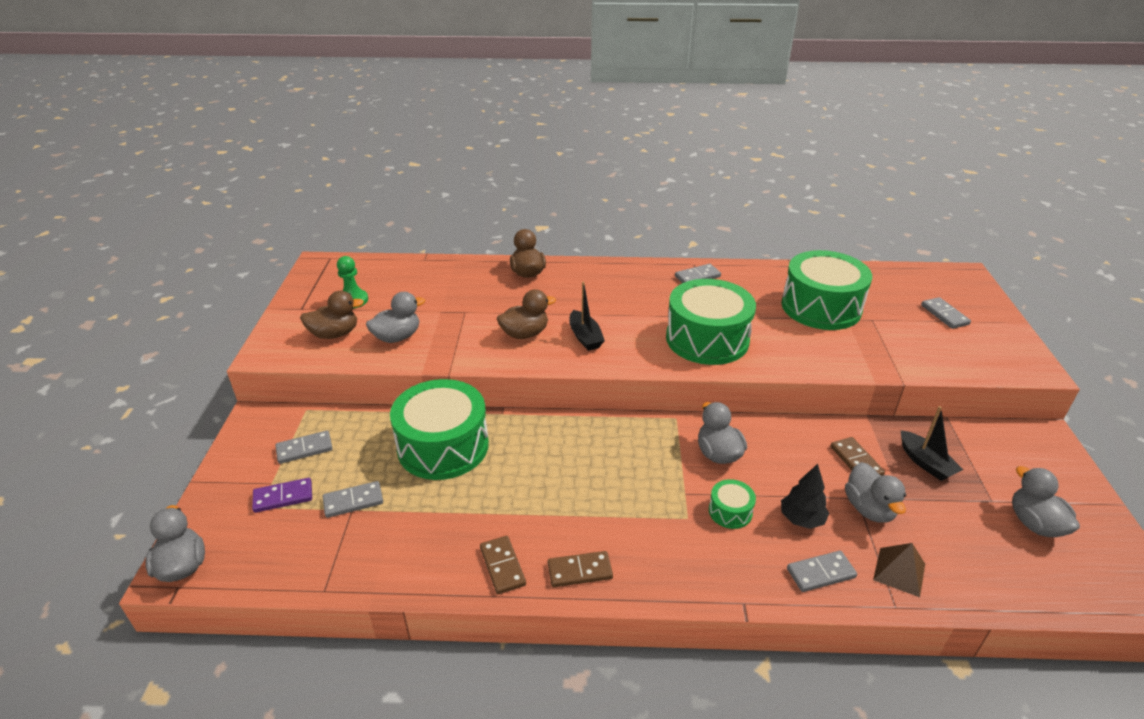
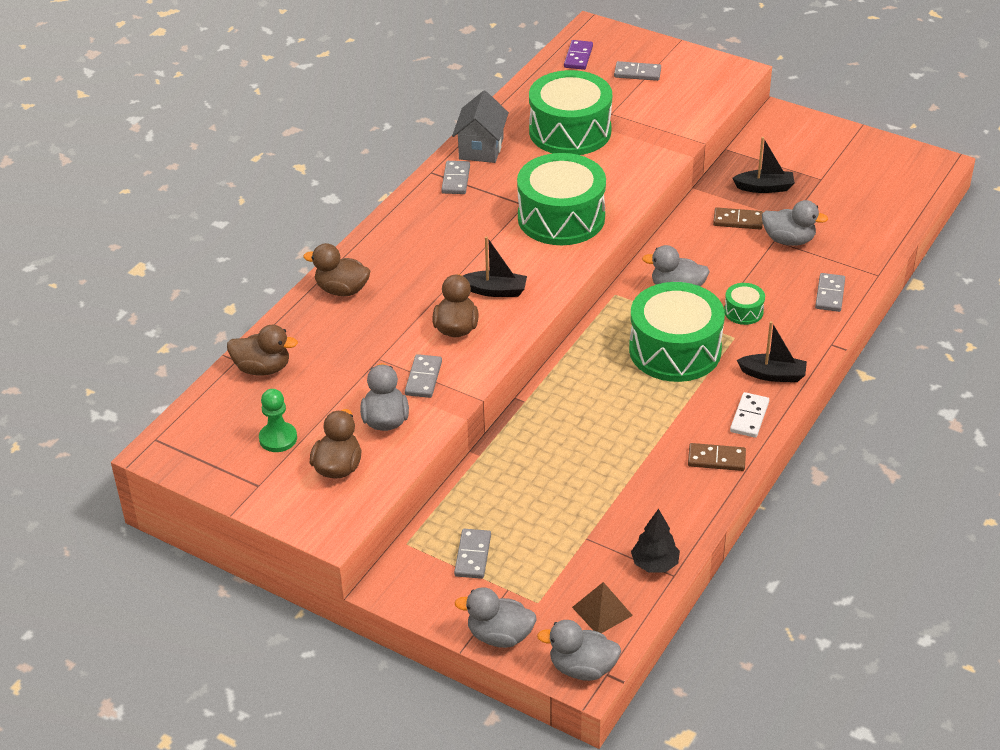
camera: 60 degrees left, 5 degrees up
(283, 497) = (535, 583): purple domino -> purple domino (578, 57)
(353, 501) = (575, 534): grey domino -> grey domino (423, 378)
(422, 271) = (262, 368): none -> brown duck
(443, 446) = (542, 455): green drum -> green drum (675, 350)
(580, 571) = (749, 417): brown domino -> white domino
(656, 568) = (773, 375): none -> black boat
(747, 275) = (481, 148): none -> grey house
(801, 519) = (775, 278): black tree -> black tree (655, 564)
(899, 572) = (852, 257): brown pyramid -> brown pyramid (602, 611)
(1034, 524) = (853, 173): grey duck -> grey duck (499, 636)

